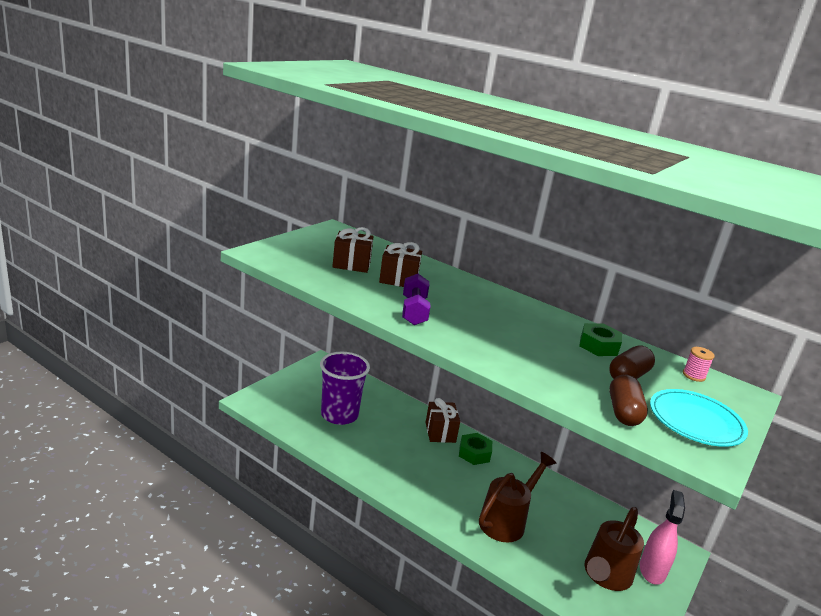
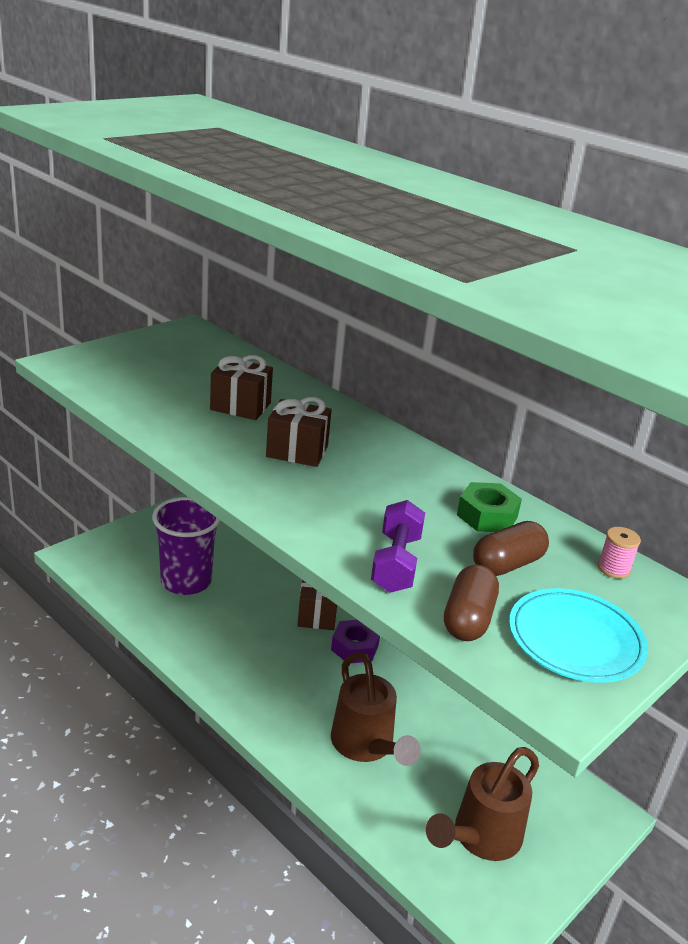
camera: 10 degrees right, 5 degrees up
(351, 264) = (185, 382): brown gift -> brown gift (297, 451)
(414, 311) = (237, 453): purple dumbbell -> purple dumbbell (396, 563)
(474, 453) = (354, 647): green nut -> purple nut
(506, 520) = (366, 746): brown watering can -> brown watering can turned 105 degrees clockwise
(652, 570) = (554, 836): pink spray bottle -> none

